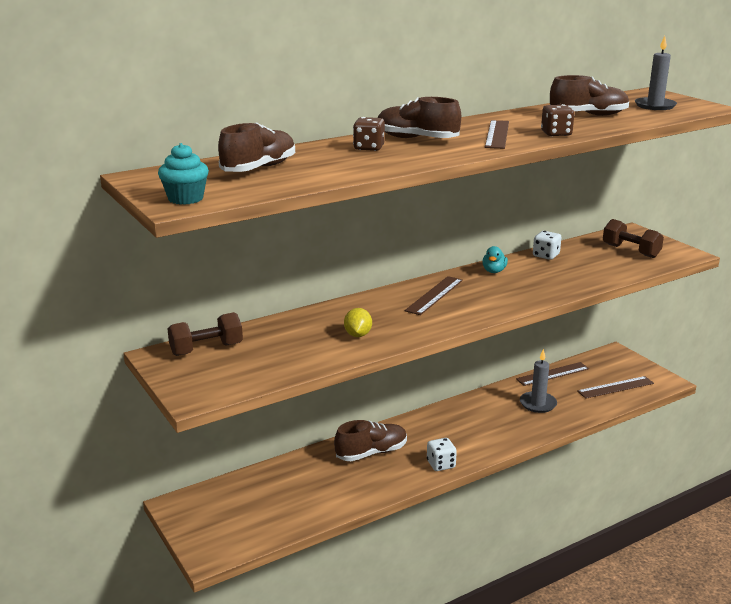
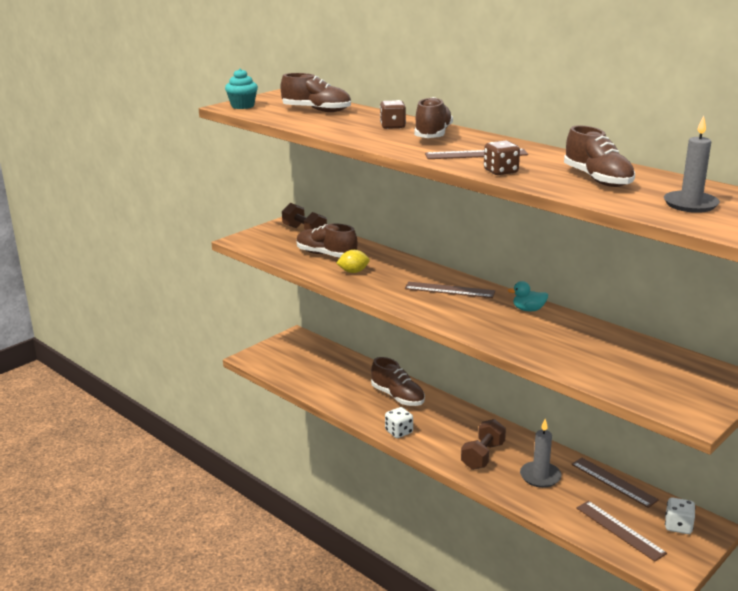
camera: 75 degrees right, 0 degrees up
(295, 344) = (326, 255): none -> brown shoe
(546, 255) = (596, 332): white dice -> white dice (678, 526)
(630, 251) = (664, 379): brown dumbbell -> brown dumbbell (483, 456)

